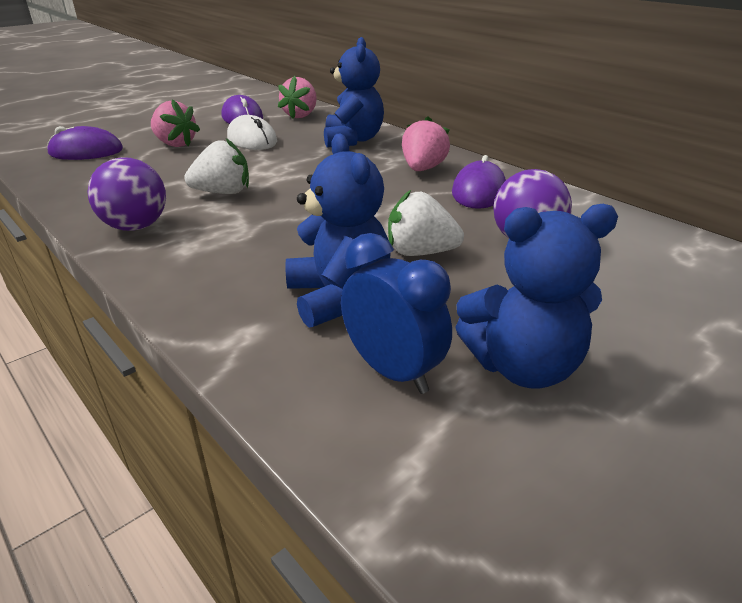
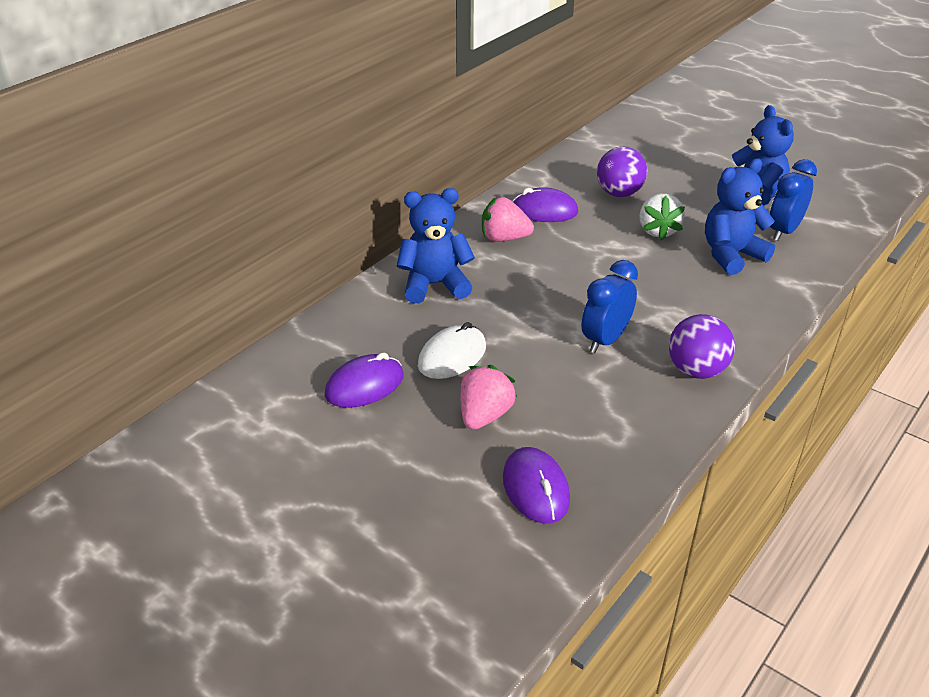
camera: 100 degrees left, 5 degrees up
(223, 192) = (605, 340): white strawberry -> blue clock
(301, 115) = (347, 336): pink strawberry -> none

